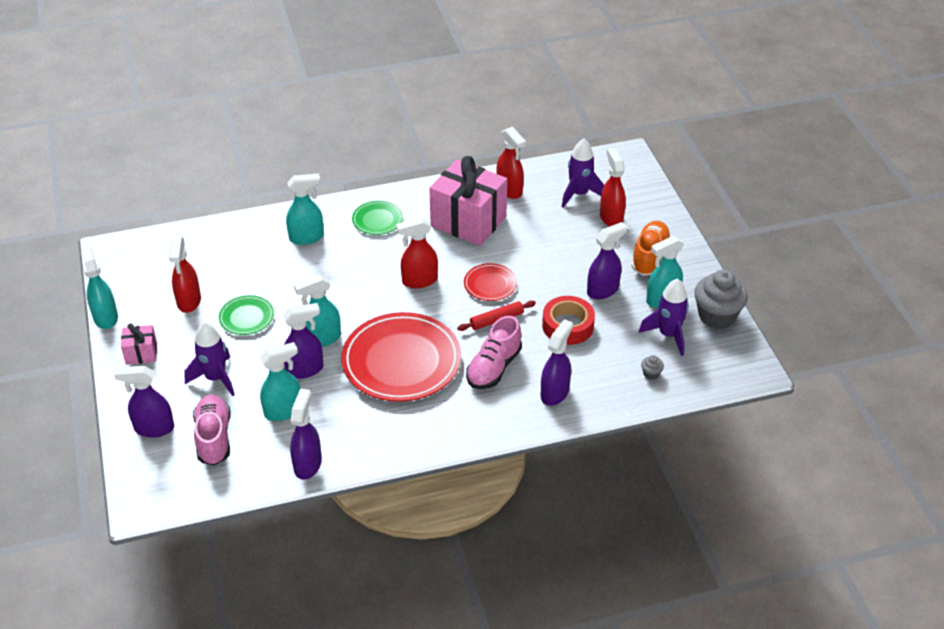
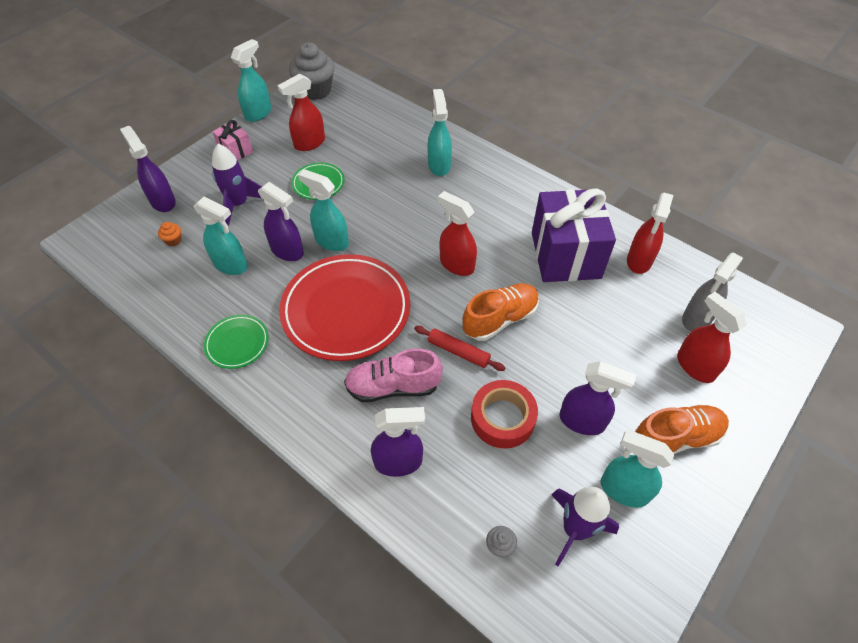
camera: 55 degrees right, 10 degrees up
(214, 438) = (173, 240): pink shoe -> orange cupcake
(307, 237) = (439, 165): turquoise spray bottle -> turquoise spray bottle turned 135 degrees counterclockwise
(308, 464) = (179, 316): purple spray bottle -> none
(377, 220) = (502, 195): green plate -> green plate (237, 343)
(468, 221) = (565, 255): pink gift -> purple gift
(490, 284) = (500, 319): red plate -> orange shoe
(579, 194) = (696, 319): purple rocket -> grey spray bottle
(611, 217) = (694, 366): red spray bottle -> red spray bottle turned 75 degrees counterclockwise
(717, 316) = (653, 568): grey cupcake -> grey cupcake (315, 90)

